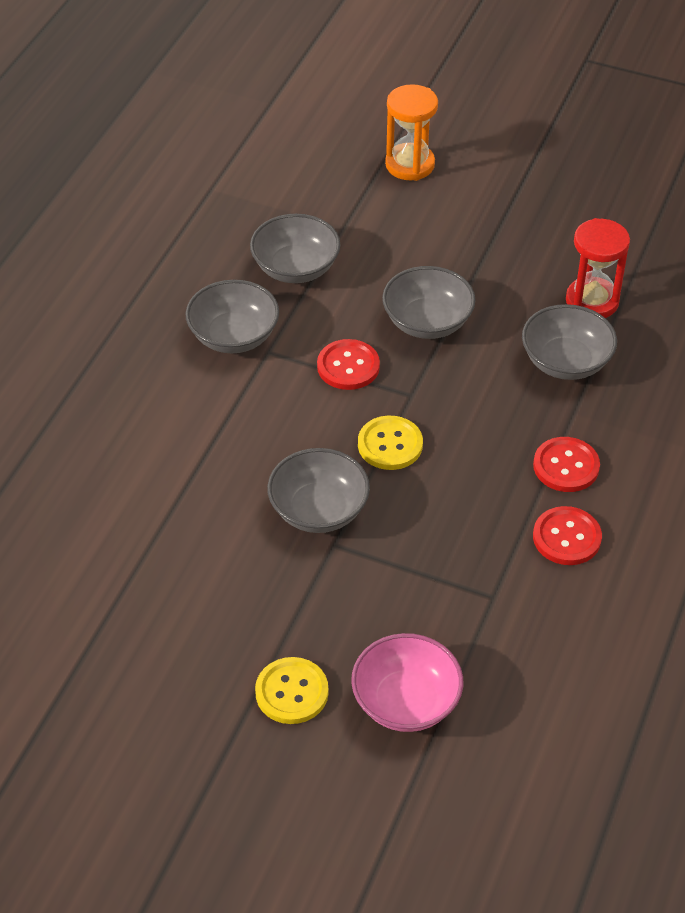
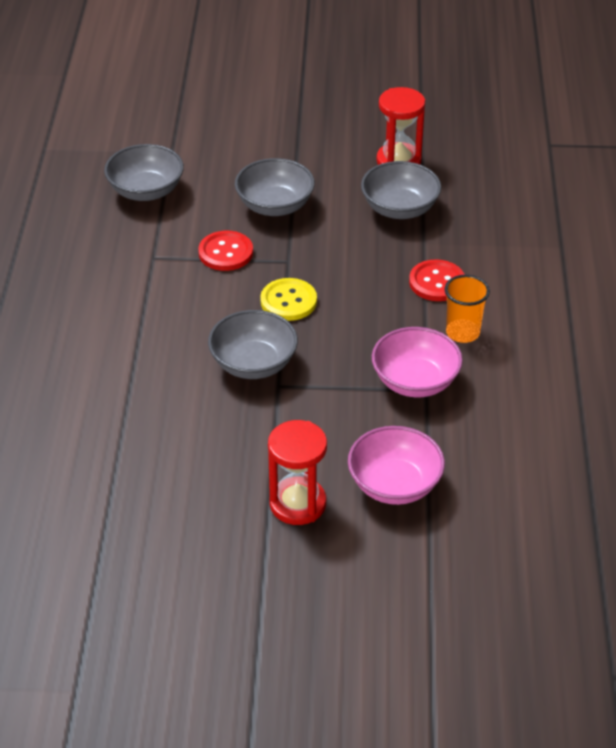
camera: 20 degrees left, 5 degrees down
(234, 336) = (118, 253): grey bowl -> none
(292, 692) = (297, 503): yellow button -> red hourglass
(410, 164) = (204, 95): orange hourglass -> none
(485, 582) = (415, 381): none -> pink bowl
(567, 537) = (462, 332): red button -> orange cup

